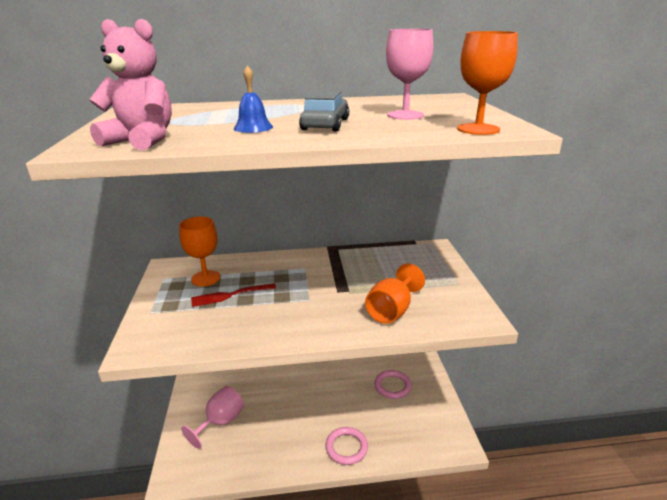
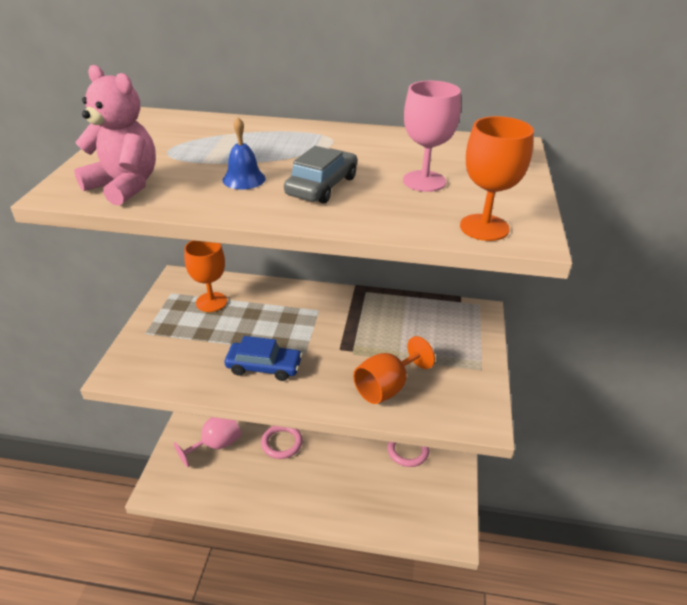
camera: 15 degrees right, 10 degrees up
(230, 295) = (227, 329): red fork -> none
(277, 316) = (264, 367): none -> blue car
(346, 447) = (332, 506): pink ring -> pink ring (281, 443)

